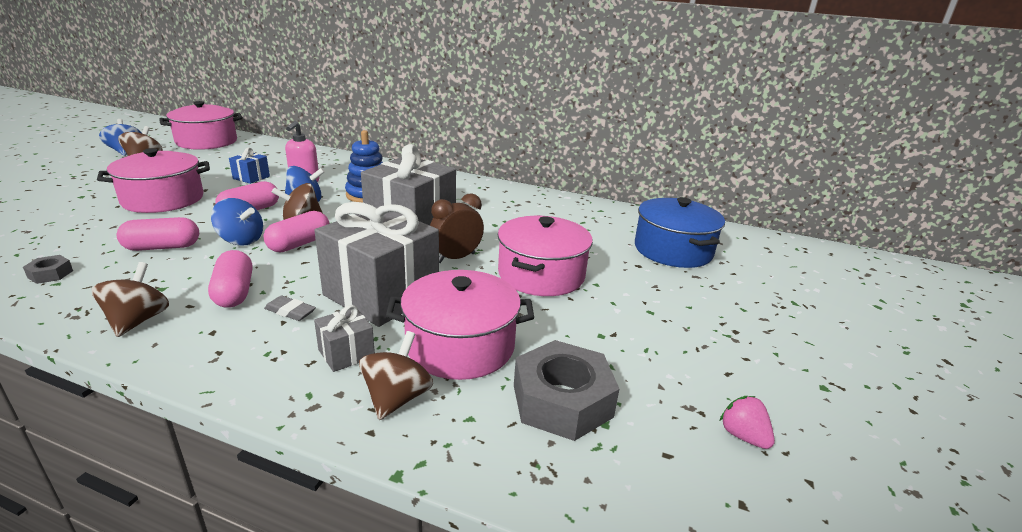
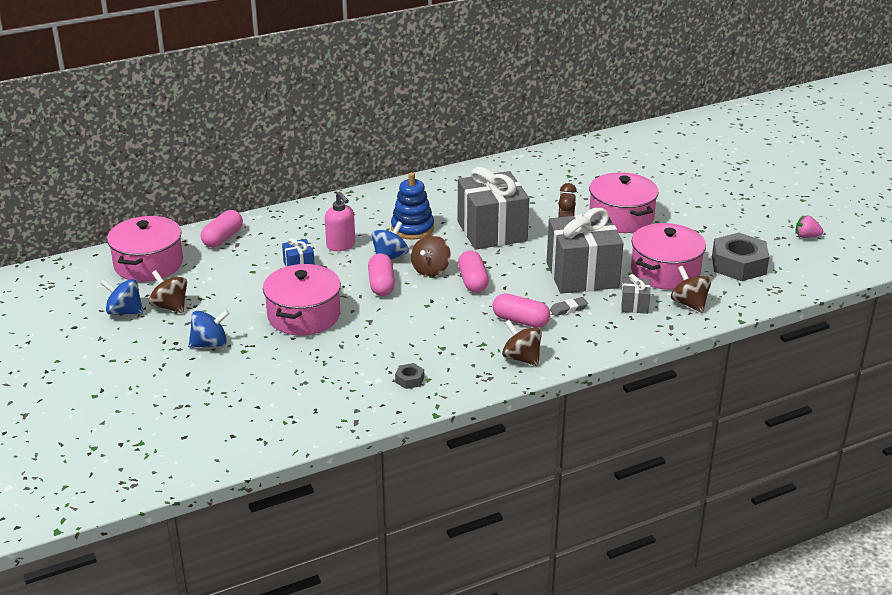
camera: 45 degrees left, 5 degrees up
(162, 247) = (412, 332): pink capsule -> pink capsule (223, 238)
(241, 240) = (437, 301): blue spinning top -> blue spinning top (210, 344)
(673, 250) = (645, 162): blue pot -> none

